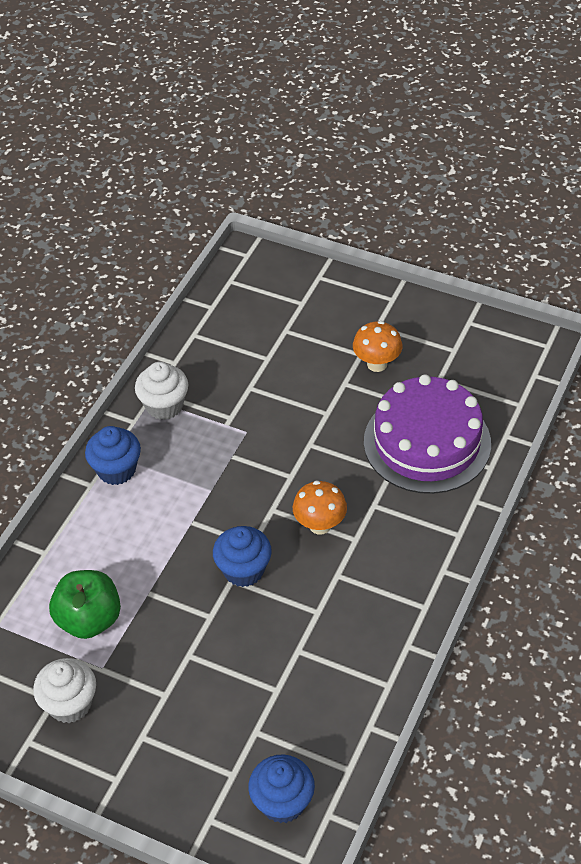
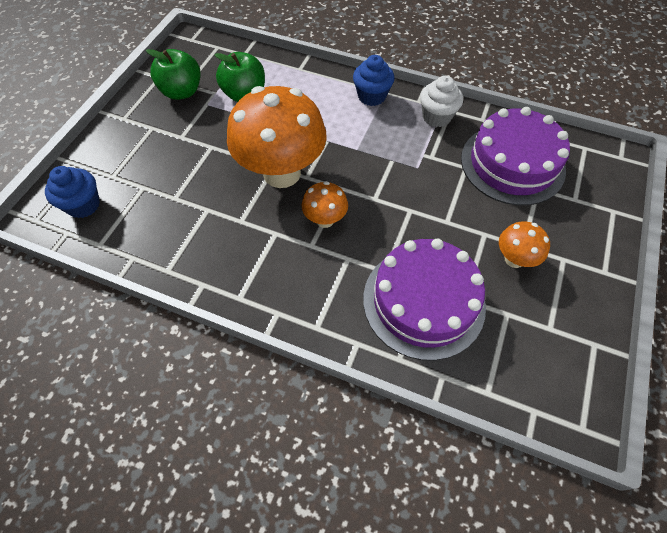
camera: 85 degrees right, 10 degrees up
(70, 704) = (182, 92): white cupcake -> green apple
(244, 570) = (282, 173): blue cupcake -> orange mushroom
(248, 346) = (512, 164): none -> purple cake

